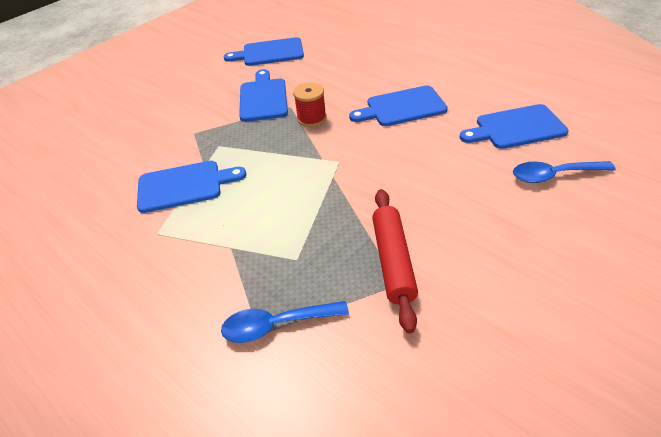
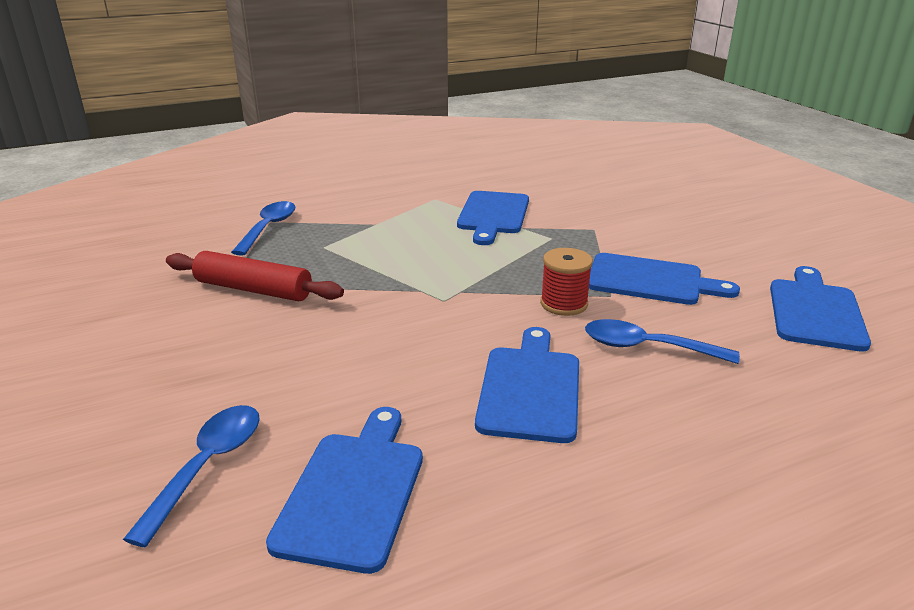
camera: 110 degrees right, 15 degrees down
(338, 86) = (647, 347): none -> blue spoon

